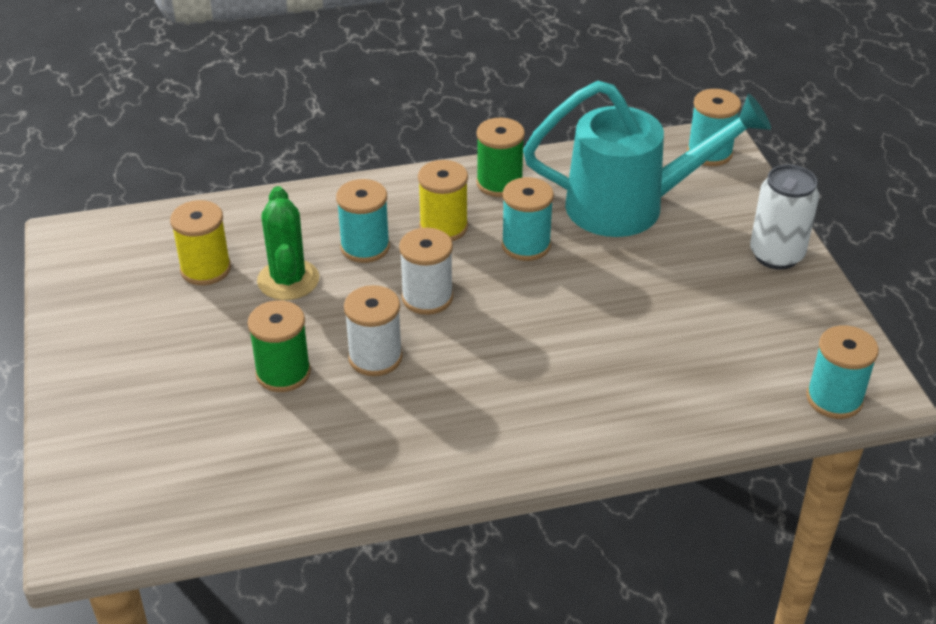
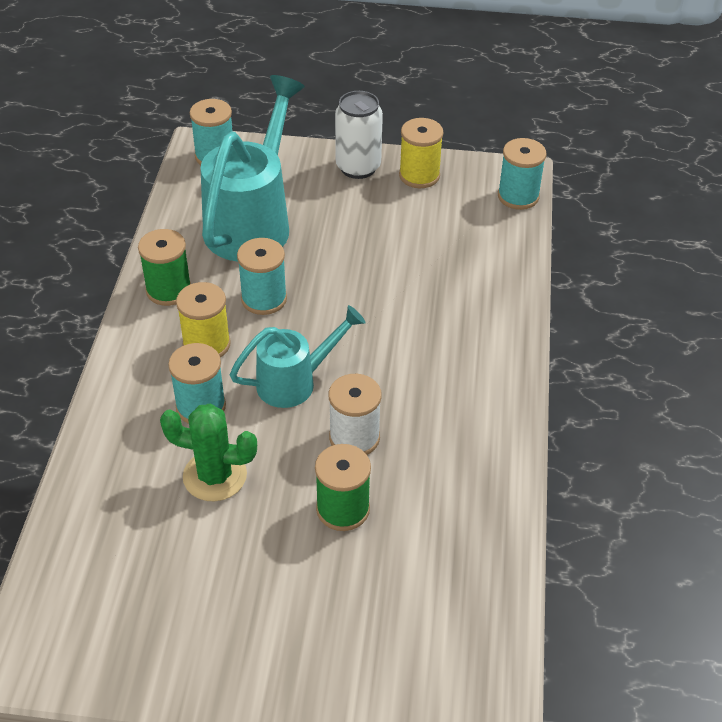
camera: 70 degrees left, 5 degrees up
(205, 269) = (159, 540): yellow spool -> yellow spool (419, 175)
(427, 298) = (295, 382): white spool -> turquoise watering can

